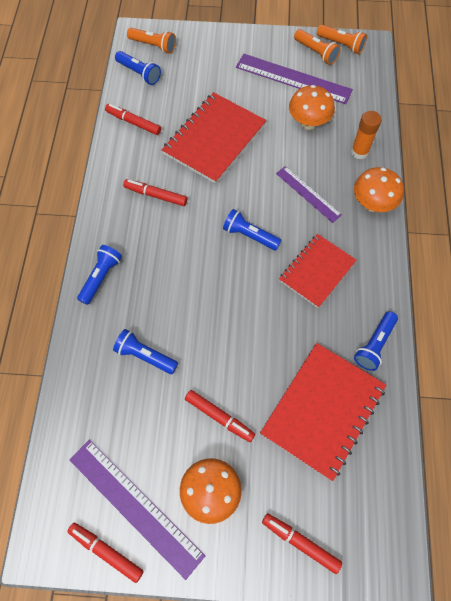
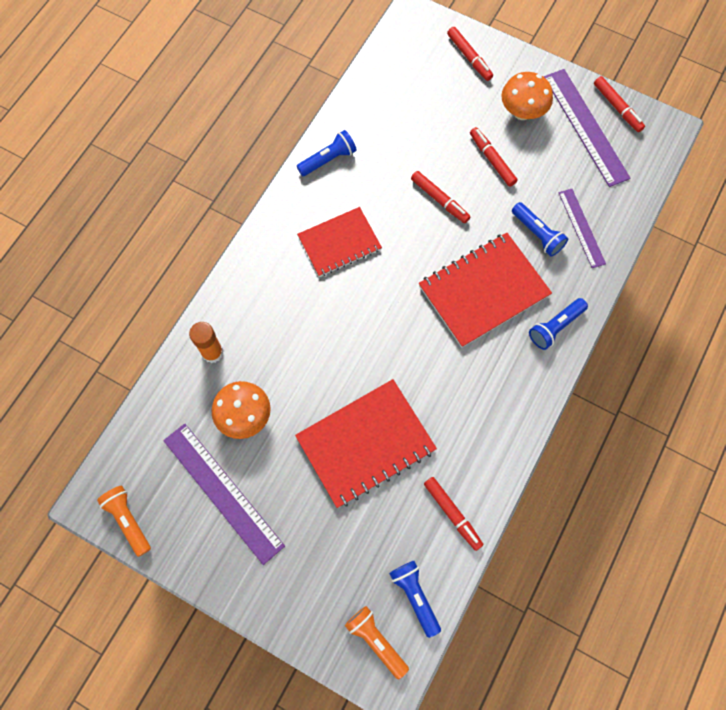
camera: 155 degrees left, 5 degrees up
(155, 195) = (464, 398): red marker -> red marker (440, 200)
(250, 235) = (385, 307): blue flashlight -> none
(308, 194) = (299, 327): purple ruler -> purple ruler (581, 228)
(316, 53) = (169, 522): orange flashlight -> none
(323, 410) = (403, 130): red notebook -> red notebook (483, 291)
(372, 204) = (241, 286): orange mushroom -> none

